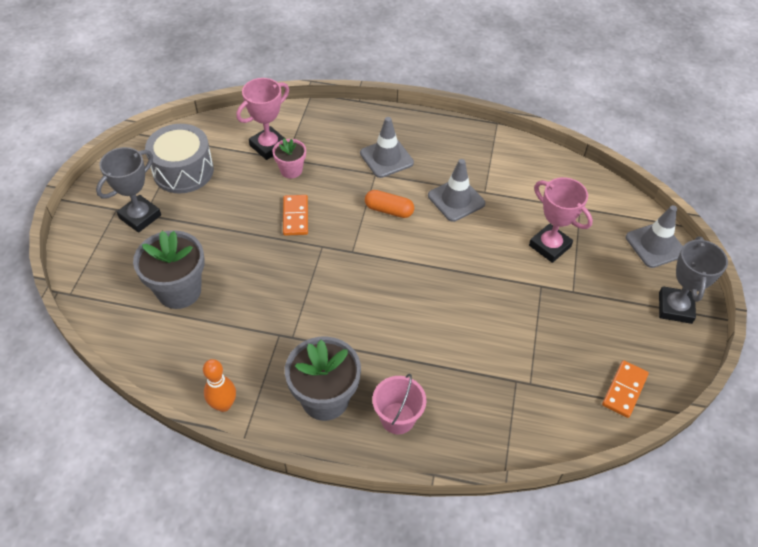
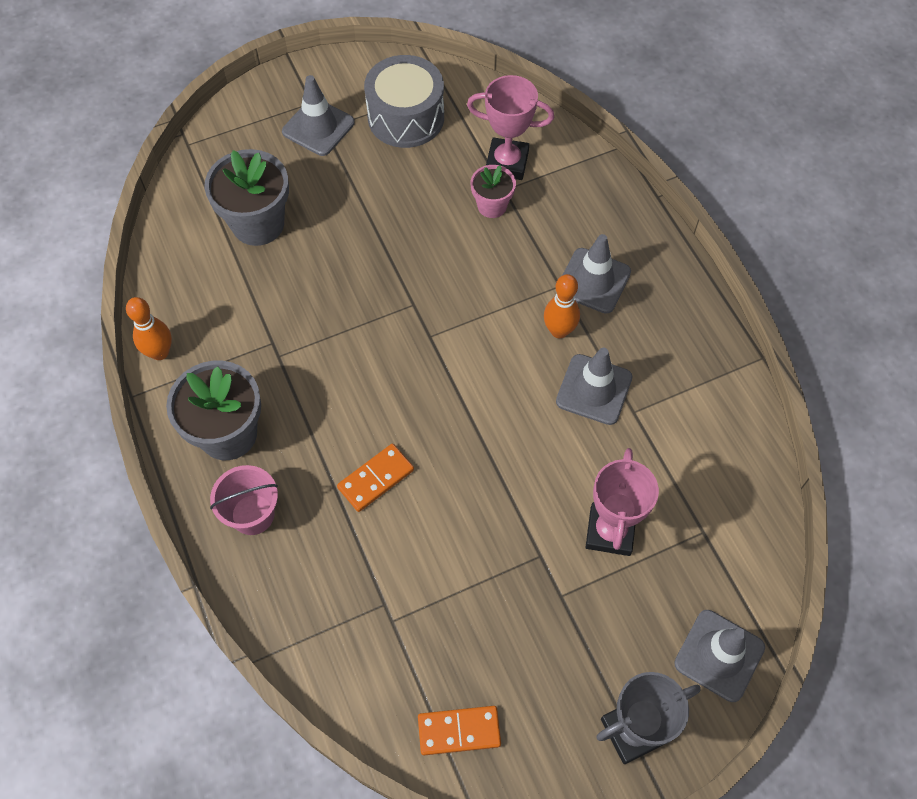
camera: 55 degrees right, 10 degrees up
(140, 216) = (318, 127): grey trophy -> grey traffic cone
(295, 216) = (432, 254): orange domino -> orange domino (376, 479)
(389, 210) = (517, 333): orange capsule -> none
(404, 191) = (559, 331): none -> orange bowling pin

